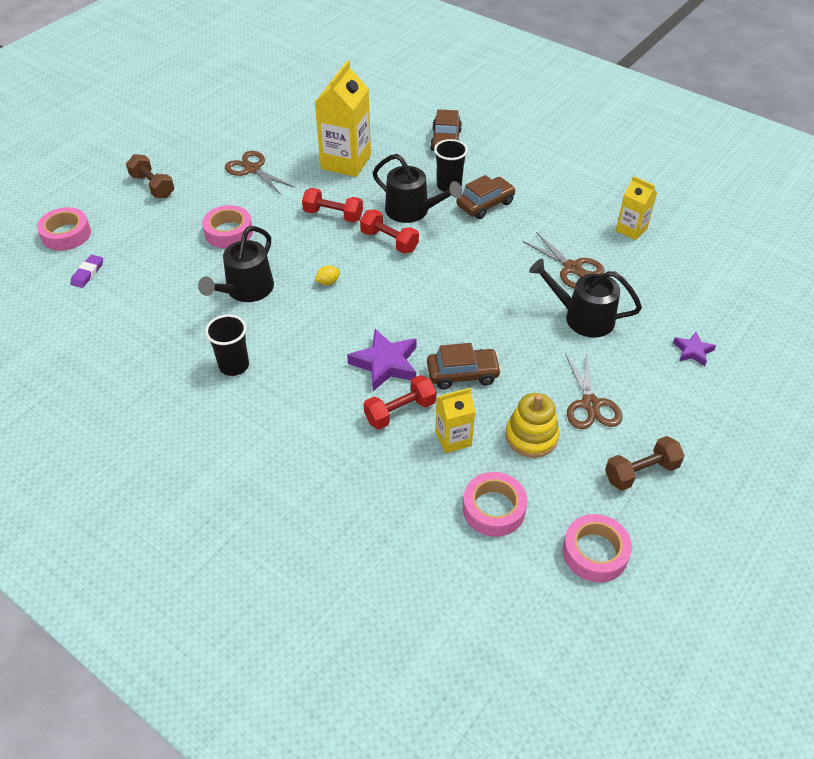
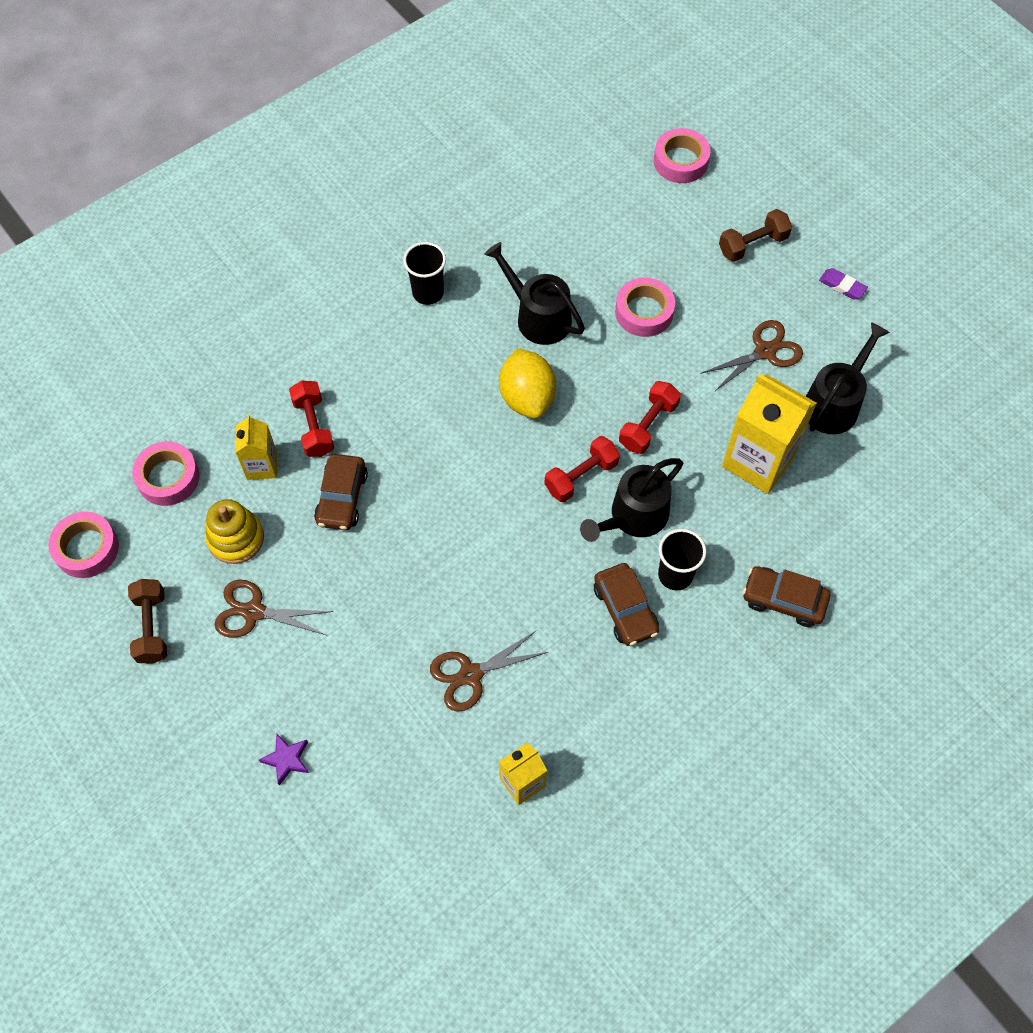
camera: 105 degrees right, 15 degrees up
(88, 273) = (608, 178): purple eraser -> purple eraser (842, 286)
(328, 282) = (527, 397): yellow lemon -> yellow lemon, size x2.45
(385, 364) = (382, 428): purple star -> none
(583, 317) = (382, 654): black watering can -> black watering can (834, 403)

